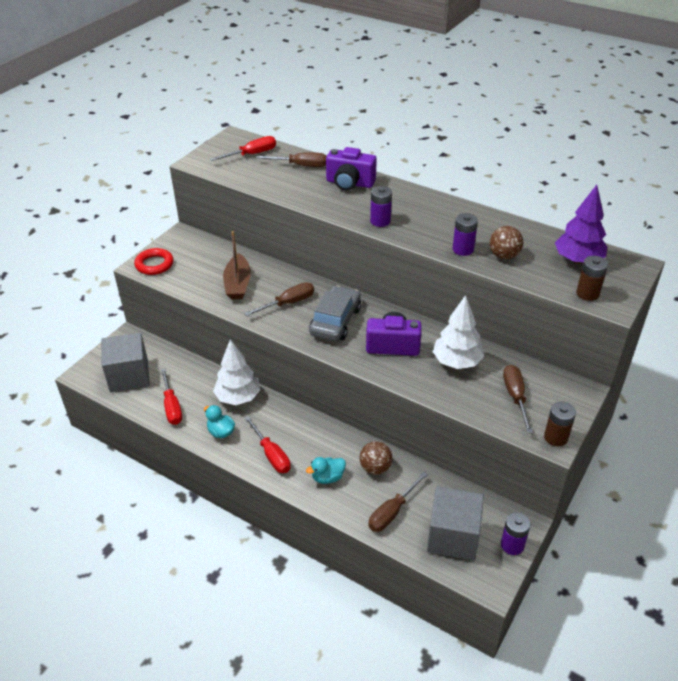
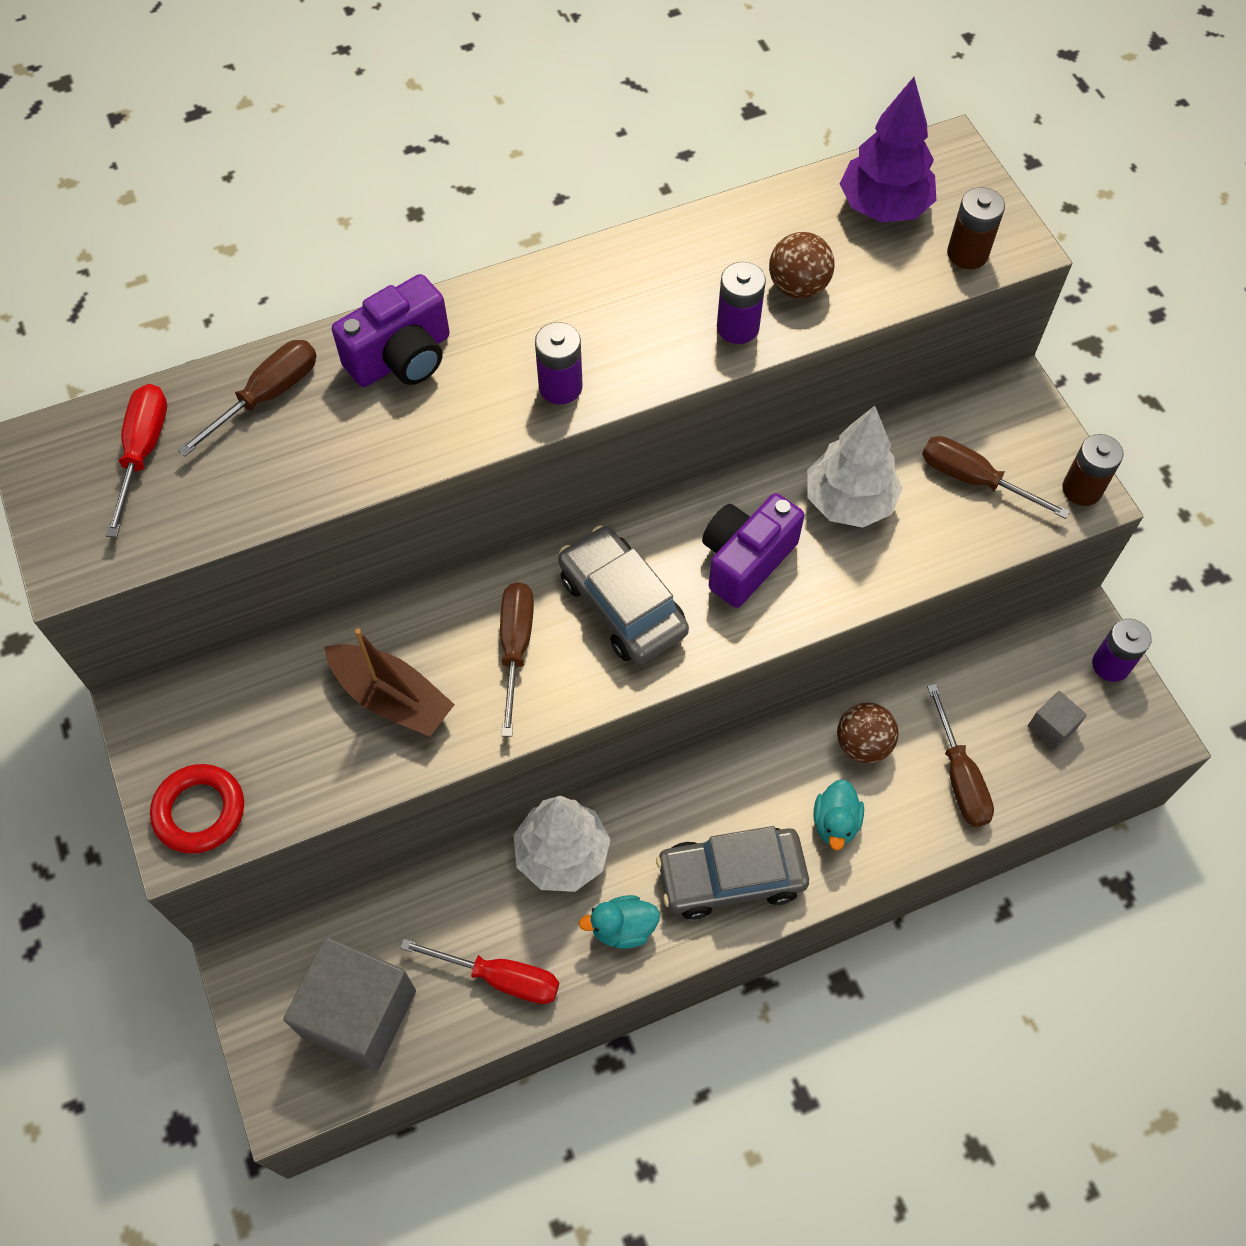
camera: 55 degrees left, 20 degrees up
(271, 455) = (731, 877): red screwdriver -> grey car
(453, 536) = (1052, 727): grey cube -> grey cube, size x0.45

